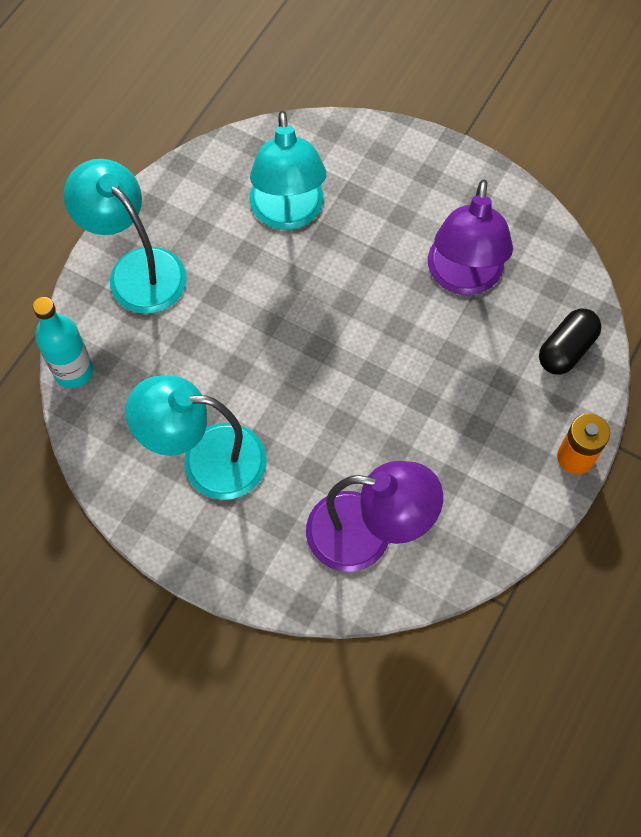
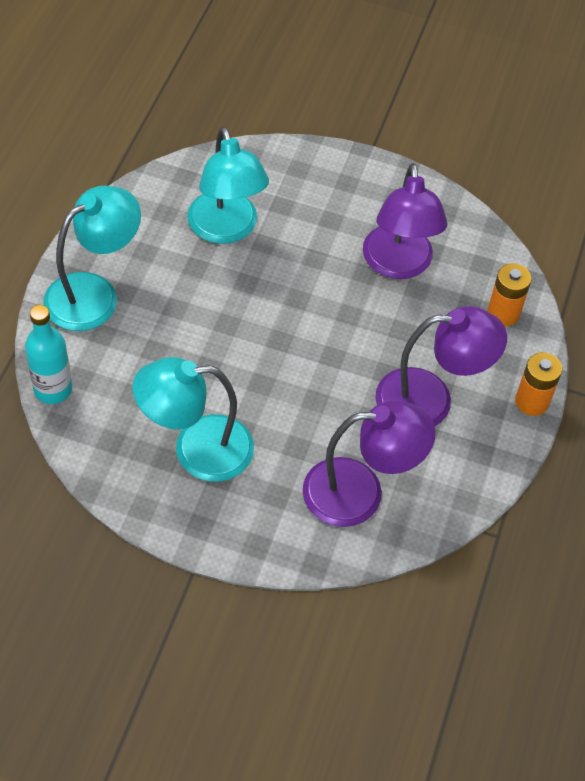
camera: 15 degrees left, 10 degrees down
(136, 269) = (94, 294): turquoise lamp -> turquoise lamp turned 105 degrees clockwise
(464, 439) = (430, 400): none -> purple lamp
(566, 349) = (503, 313): black capsule -> orange battery

